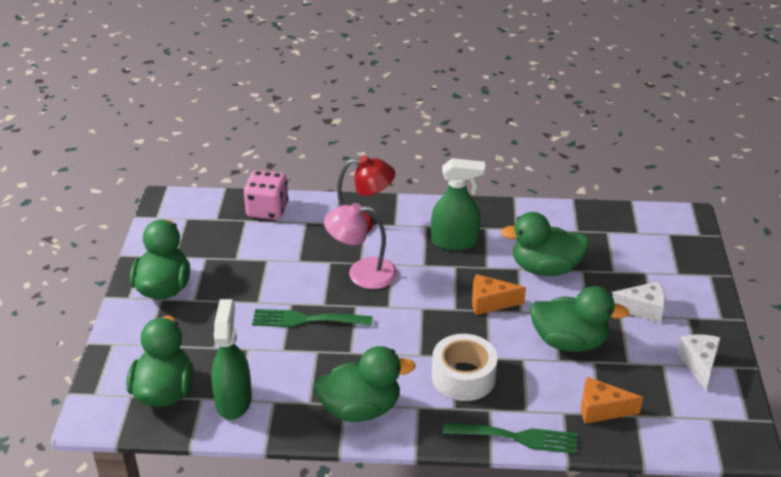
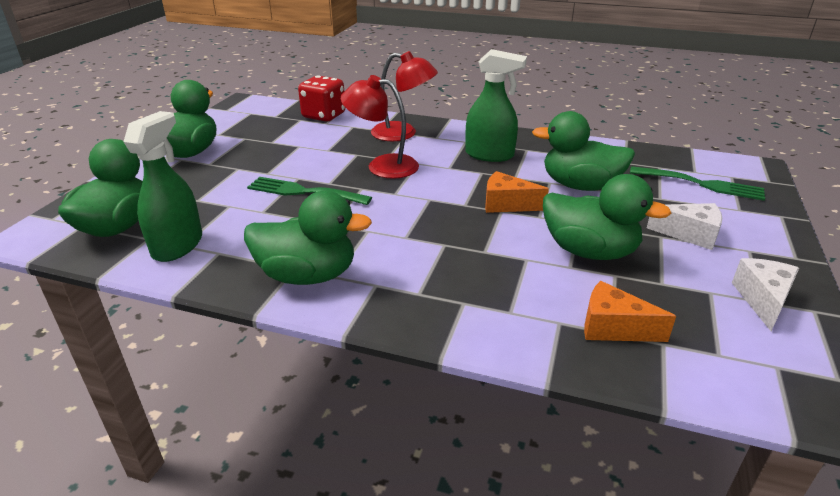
camera: 15 degrees right, 5 degrees down
(267, 210) = (324, 116): pink dice -> red dice
(362, 273) = (382, 166): pink lamp -> red lamp
(463, 377) = (445, 265): white tape -> none
(516, 437) = (485, 339): green fork -> green fork (701, 184)

